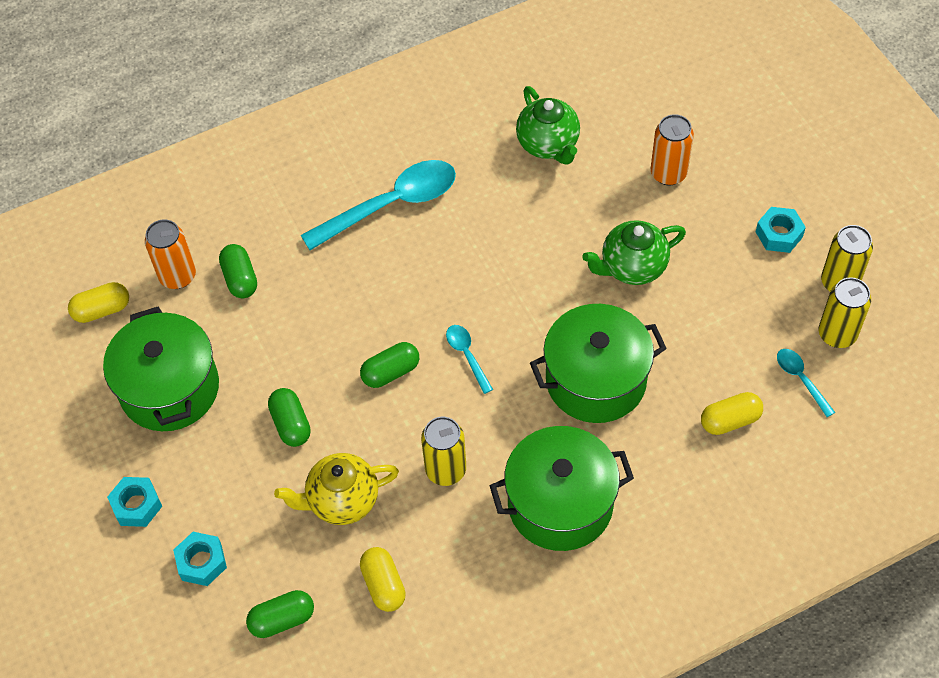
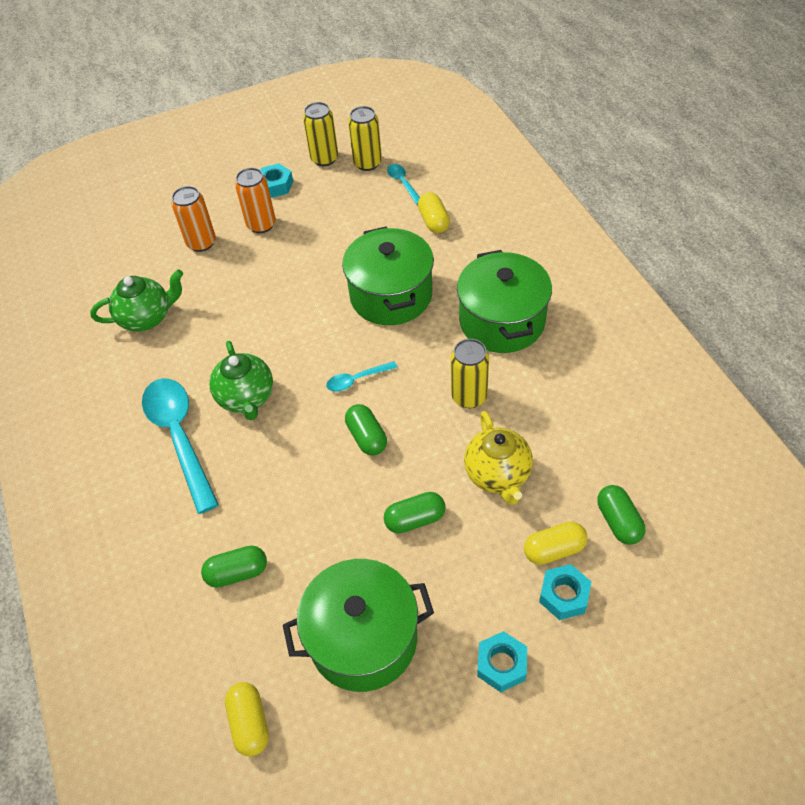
camera: 85 degrees left, 5 degrees down
(178, 276) = (221, 638): orange can -> orange can (261, 225)
(383, 585) = (579, 442): yellow capsule -> yellow capsule (554, 550)
(632, 267) = (287, 269): green teapot -> green teapot (246, 398)
(801, 379) = (403, 183): turquoise spoon -> turquoise spoon turned 90 degrees clockwise

